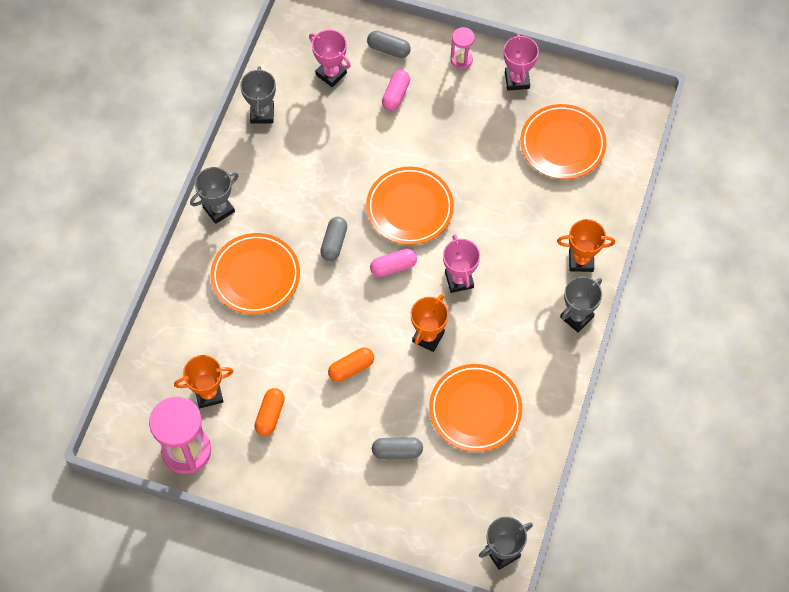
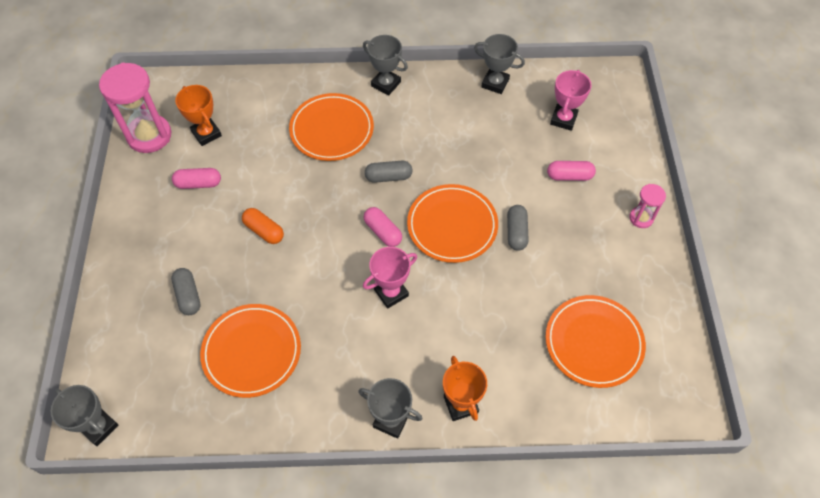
camera: 70 degrees right, 5 degrees down
(262, 113) = (495, 83): grey trophy -> grey trophy turned 45 degrees clockwise
(270, 415) = (198, 184): orange capsule -> pink capsule
(388, 49) = (616, 155): grey capsule -> grey capsule (516, 232)
(428, 337) = (318, 284): orange trophy -> none
(517, 80) = (646, 275): pink trophy -> none

